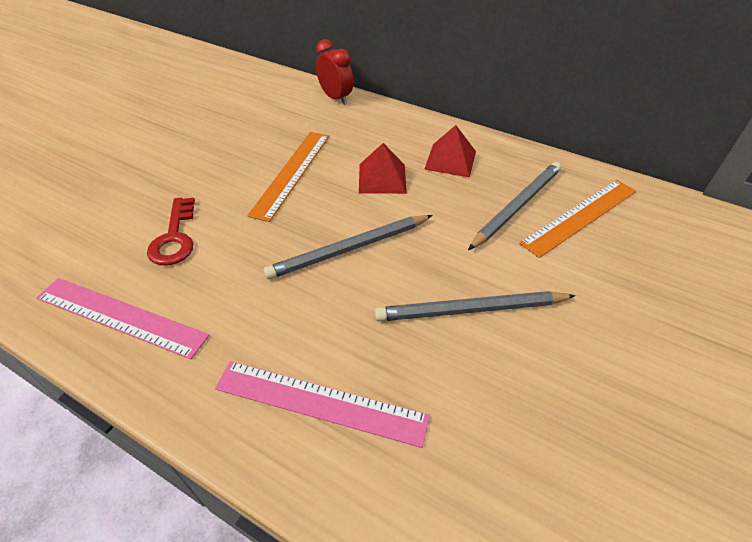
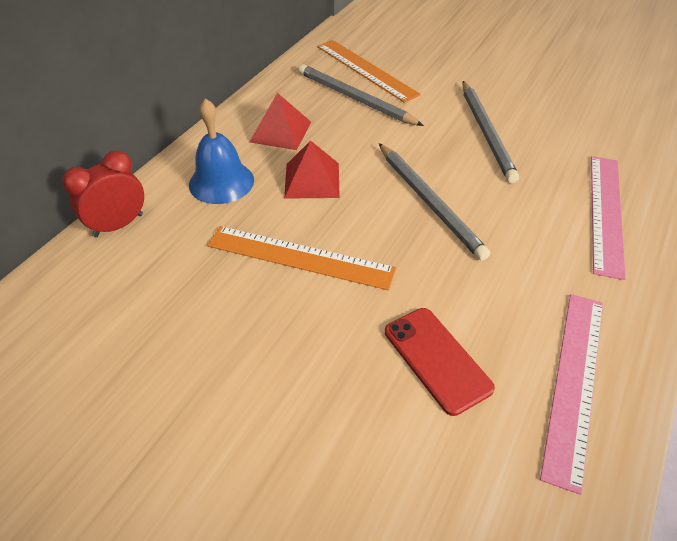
camera: 90 degrees left, 0 degrees up
(174, 237) = (437, 359): red key -> red phone
(380, 134) = (221, 182): none -> blue bell

